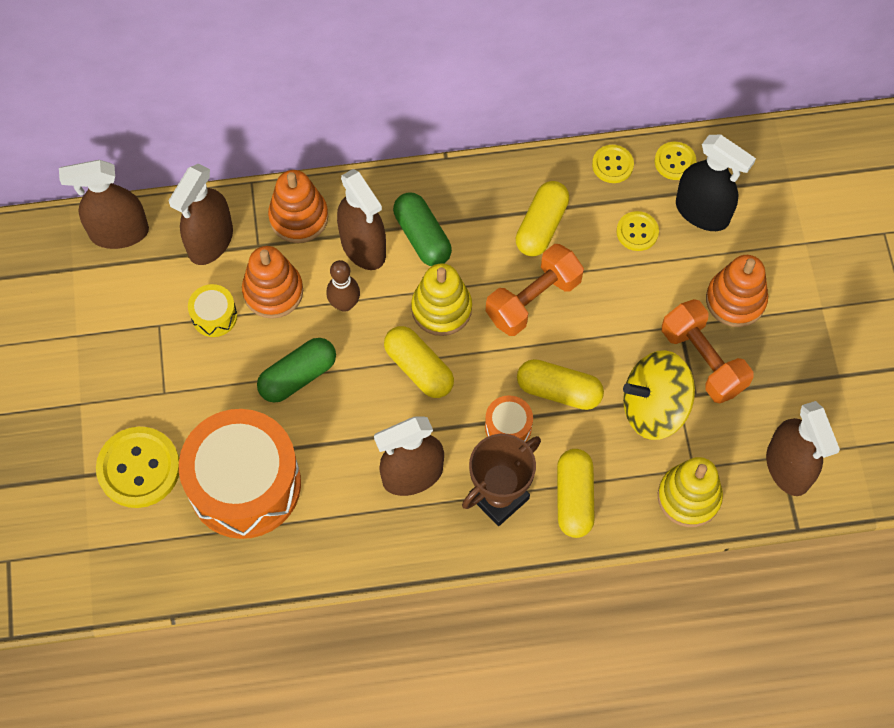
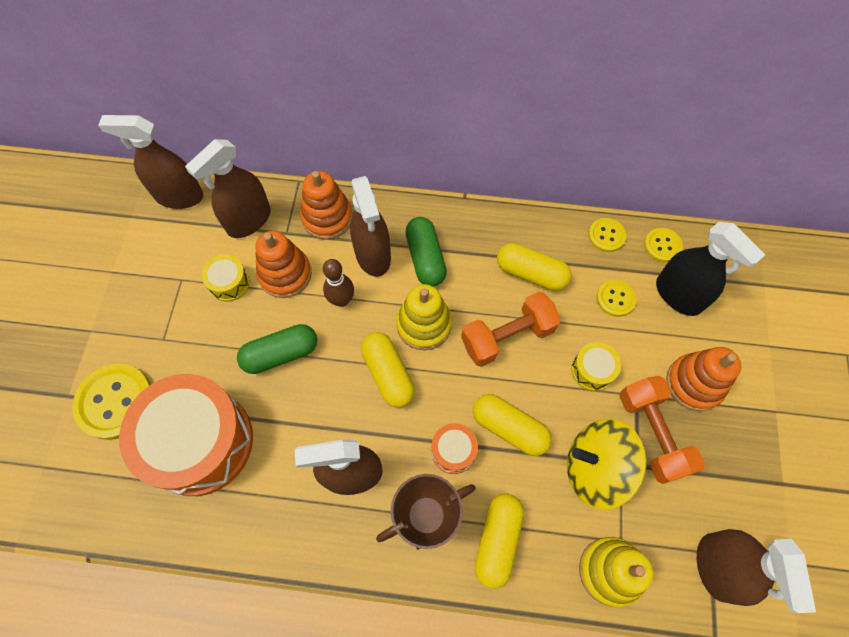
camera: 15 degrees right, 0 degrees up
(541, 226) = (531, 273): yellow capsule -> yellow capsule turned 75 degrees clockwise
(629, 312) = (592, 370): none -> yellow drum

